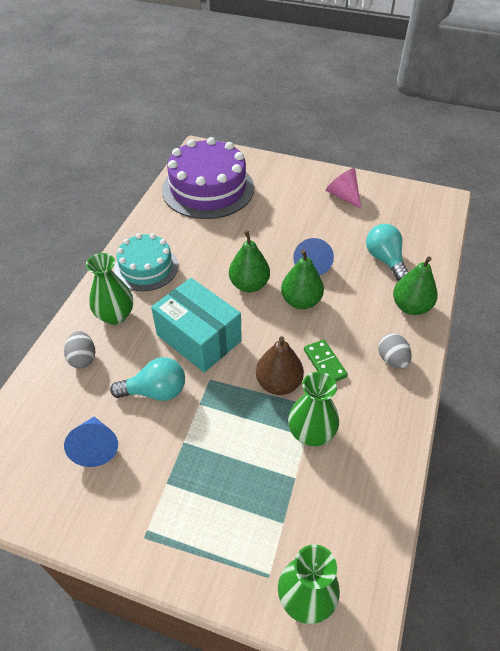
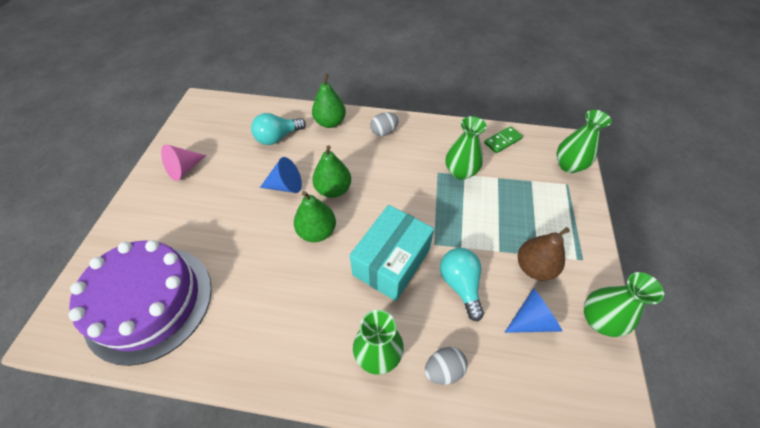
camera: 100 degrees left, 5 degrees up
(68, 518) = (598, 319): none -> green vase
(146, 267) = (299, 341): turquoise cake -> none
(278, 383) = (424, 195): brown pear -> brown pear (534, 267)
(325, 363) = (397, 169): green domino -> green domino (502, 141)

